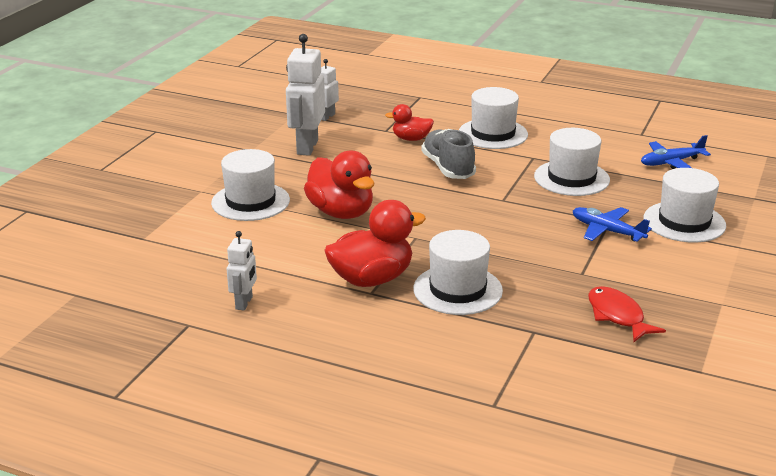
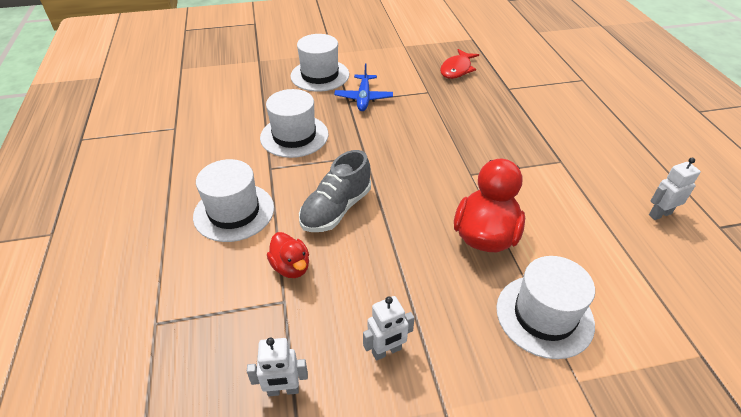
camera: 125 degrees left, 15 degrees up
(307, 147) = (386, 351): white robot -> white robot, size x0.55
(372, 279) = (547, 168): red duck -> none
(457, 290) = (507, 128): white hat -> none
(671, 162) = (225, 101): blue plane -> none

